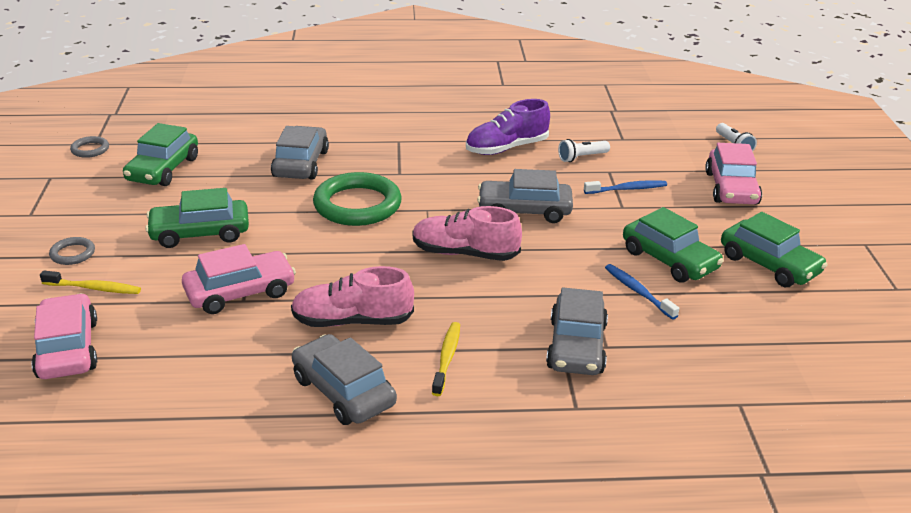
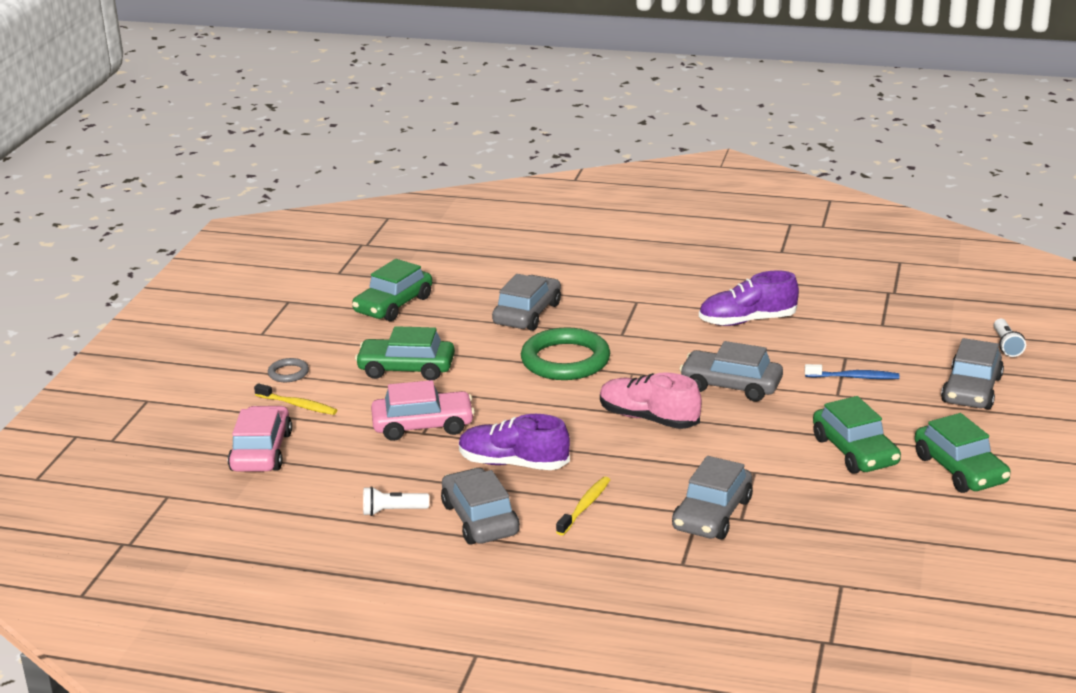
camera: 20 degrees right, 5 degrees down
(90, 149) = (332, 278): grey ring -> none
(352, 321) = (513, 463): pink shoe -> purple shoe
(582, 157) = (824, 339): white flashlight -> white flashlight (393, 511)
(638, 292) = (803, 476): blue toothbrush -> none
(731, 188) = (971, 390): pink car -> grey car

